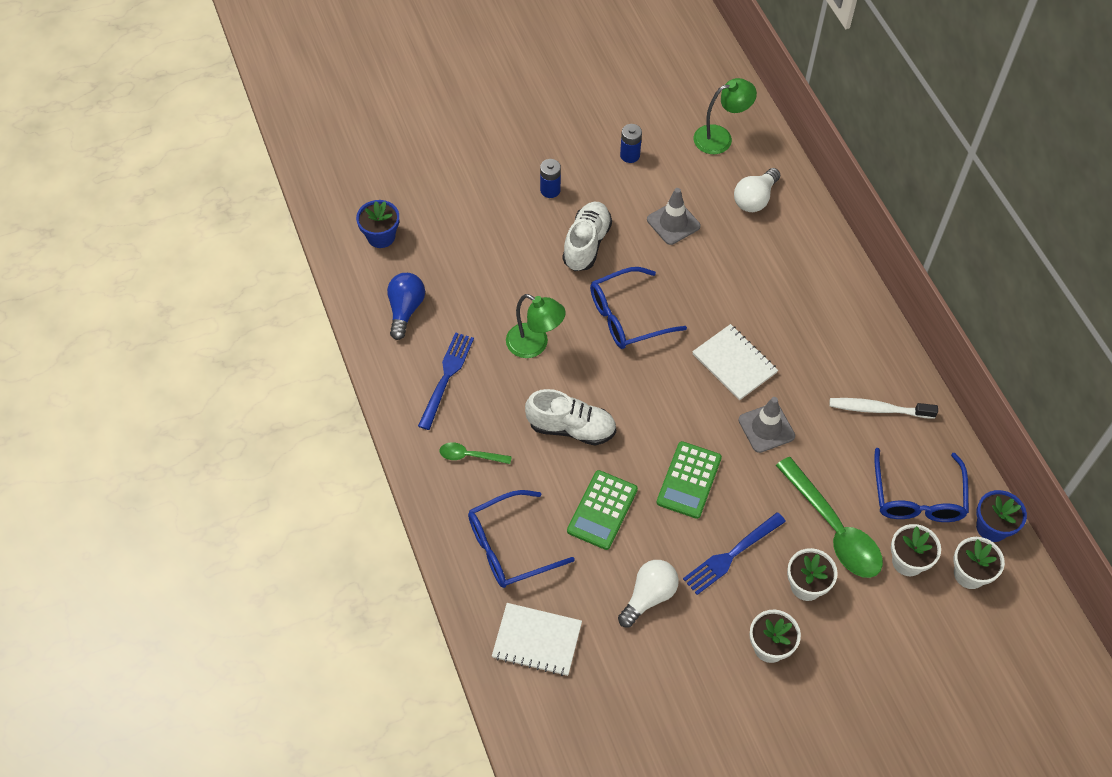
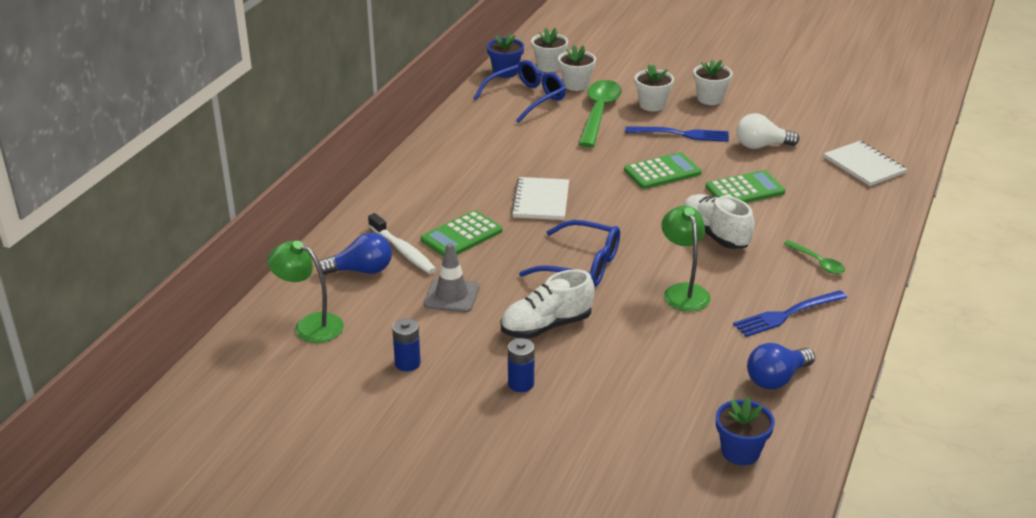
camera: 135 degrees left, 25 degrees down
(509, 547) = (838, 208): blue glasses -> none
(739, 280) = (461, 235): none -> green calculator
(755, 199) = (361, 270): white light bulb -> blue light bulb
(766, 428) = (571, 165): grey traffic cone -> none
(878, 409) = (483, 135): white toothbrush -> white toothbrush (403, 251)

